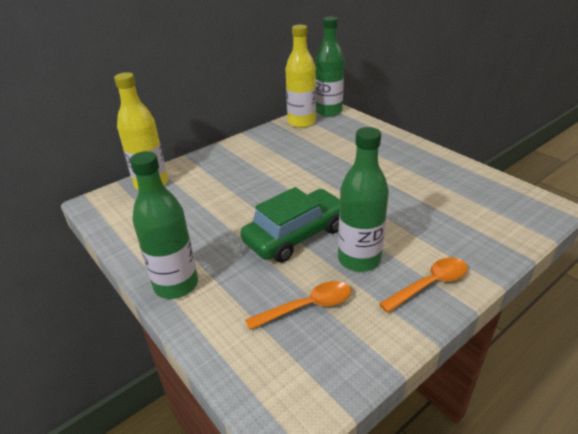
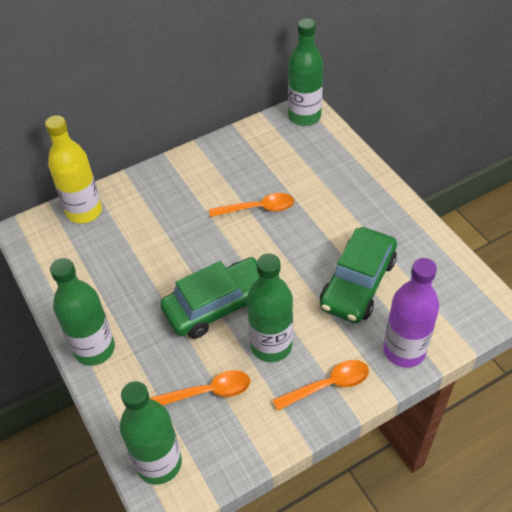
camera: 10 degrees right, 15 degrees up
(271, 384) = (159, 463): none -> green bottle
(301, 122) = (267, 132): yellow bottle -> none
(310, 166) = (258, 208): none -> orange spoon
(420, 205) = (357, 283): none -> green car
(489, 247) = (404, 350): none -> purple bottle

